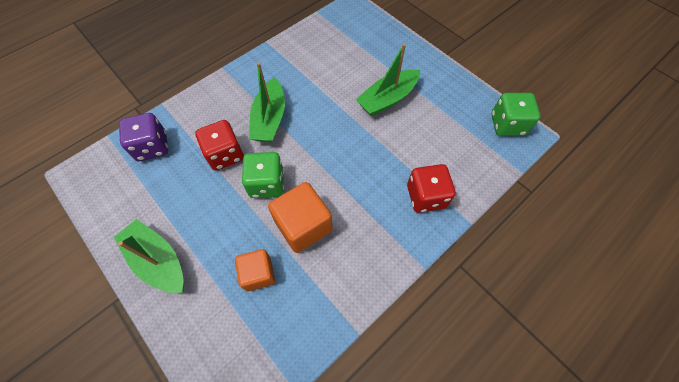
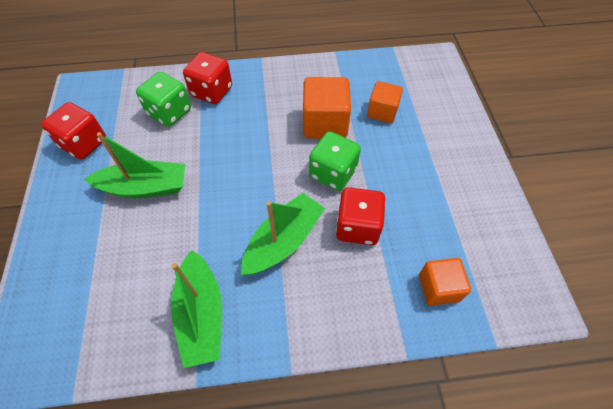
camera: 145 degrees left, 5 degrees down
(152, 147) = (438, 288): purple dice -> orange cube
(158, 260) = (463, 162): green boat -> green boat (201, 314)
(461, 100) = (84, 143): none -> red dice
(507, 124) = (81, 102): green dice -> green dice (169, 112)

